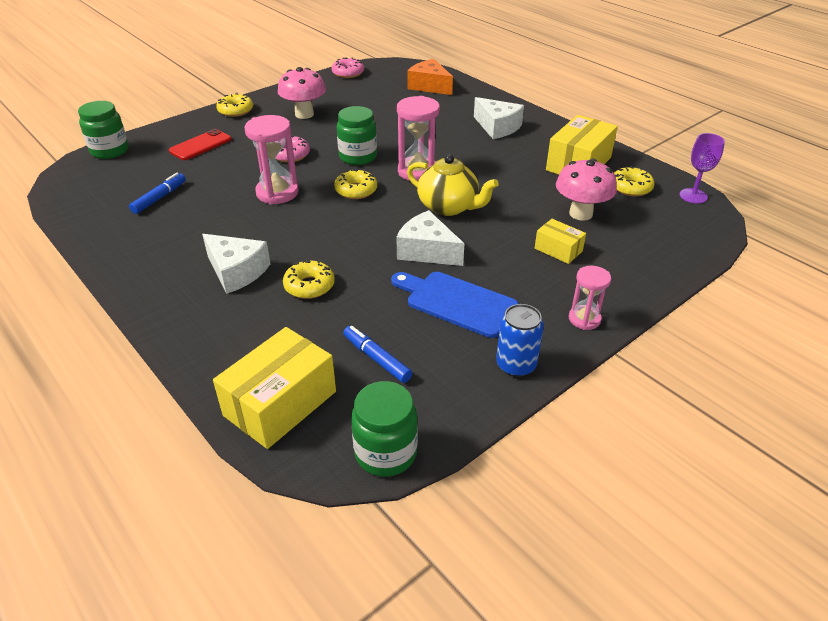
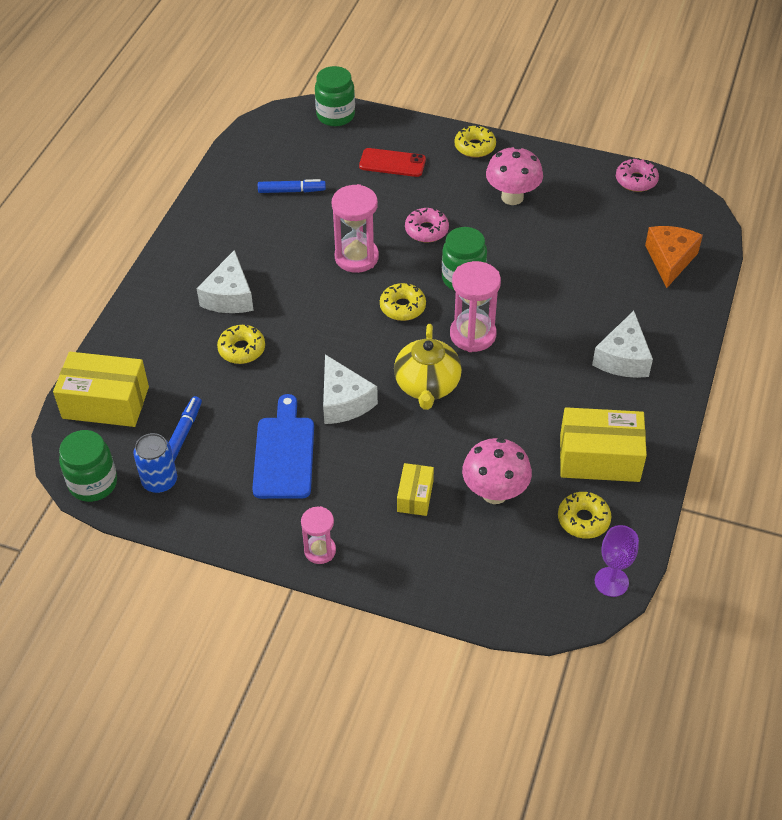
camera: 60 degrees right, 10 degrees up
(427, 251) = (343, 401): white cheese -> white cheese turned 150 degrees clockwise
(516, 365) = (230, 523): blue can -> blue can (159, 481)

